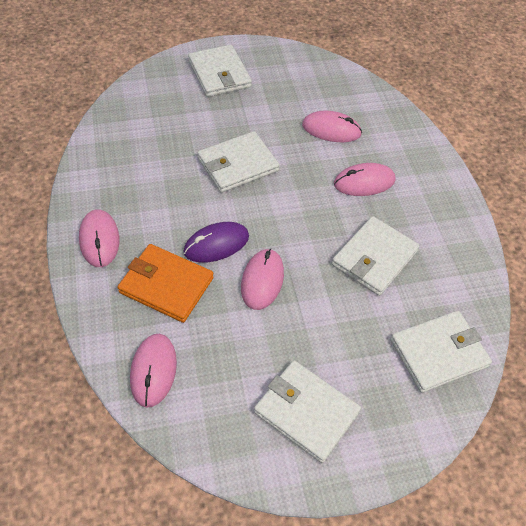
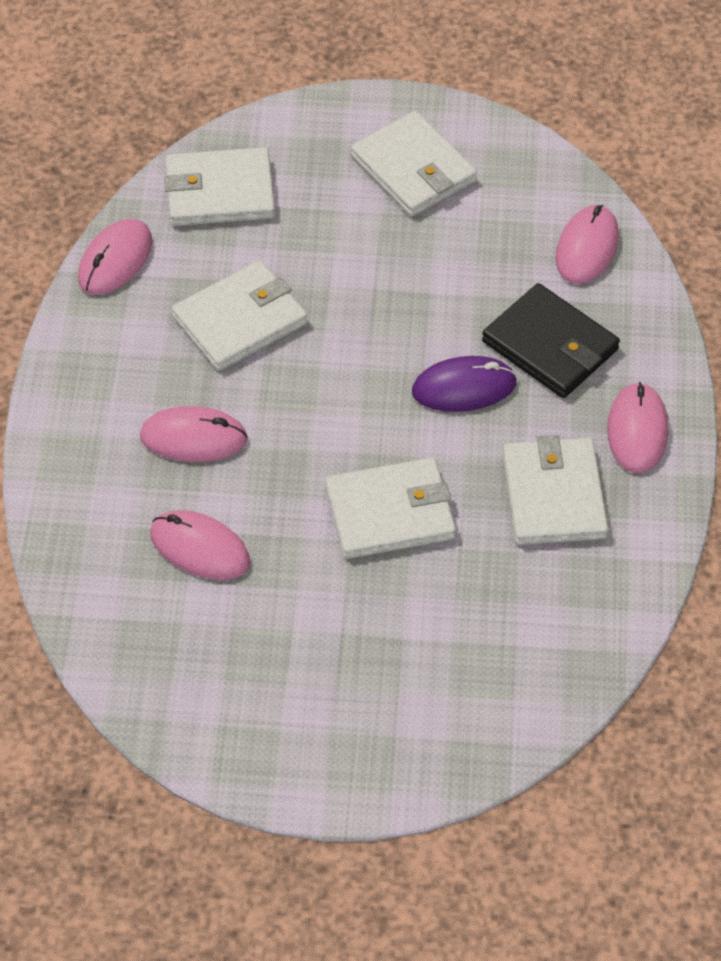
camera: 160 degrees left, 0 degrees up
(166, 285) = (550, 345): orange wallet -> black wallet
(219, 74) = (362, 722): white wallet -> white wallet (553, 495)
(262, 280) = (413, 324): pink mouse -> pink mouse (115, 260)

